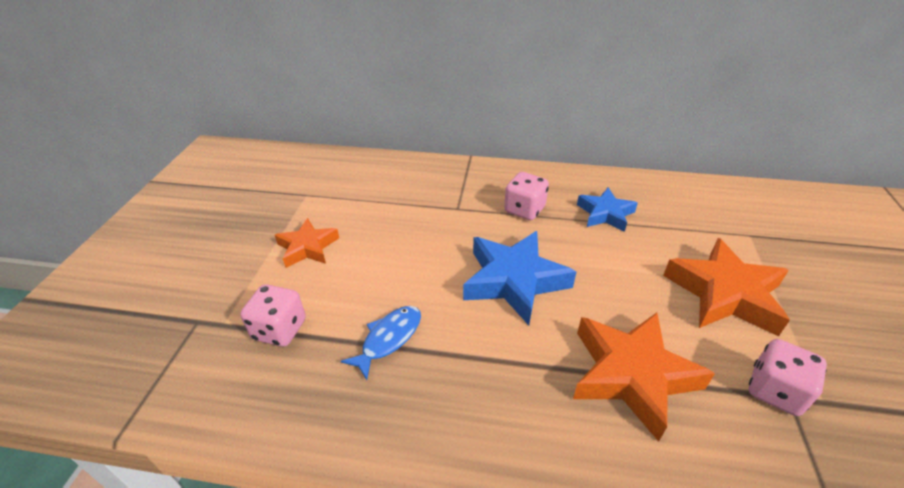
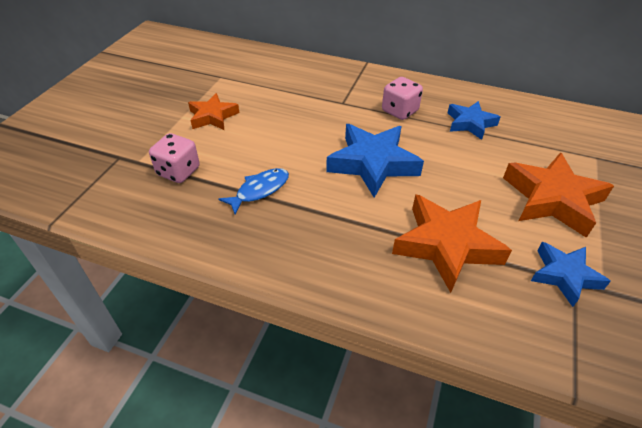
camera: 10 degrees right, 5 degrees up
(775, 391) = (564, 275): pink dice -> blue star

